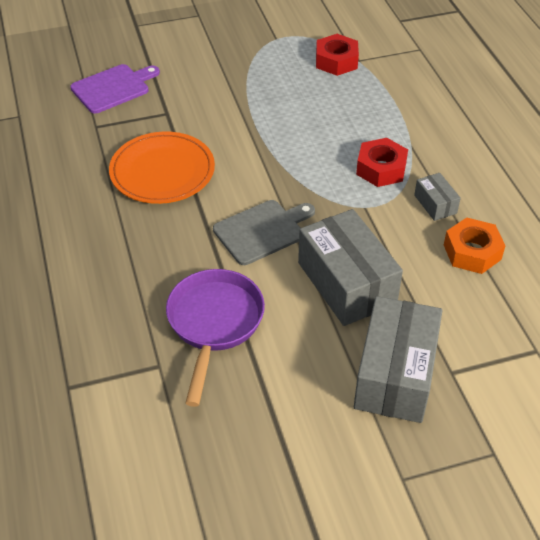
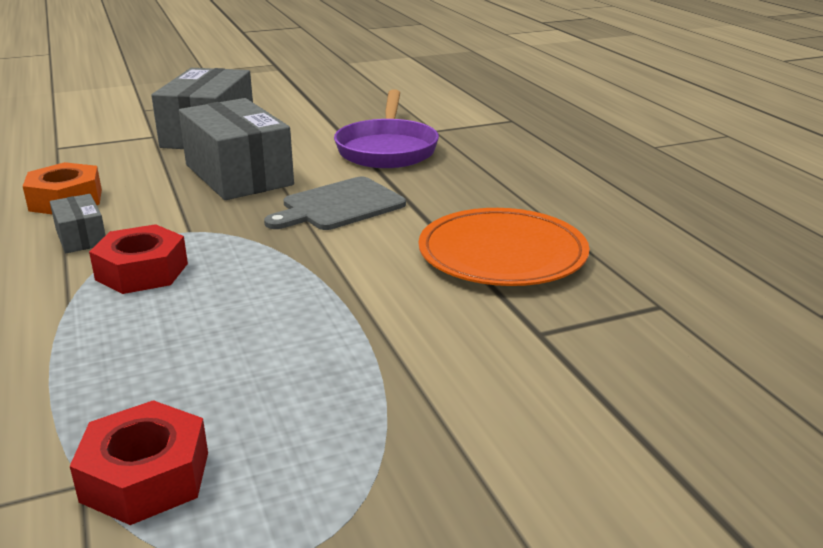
camera: 175 degrees right, 20 degrees down
(113, 88) = (685, 375): purple cutting board -> none

